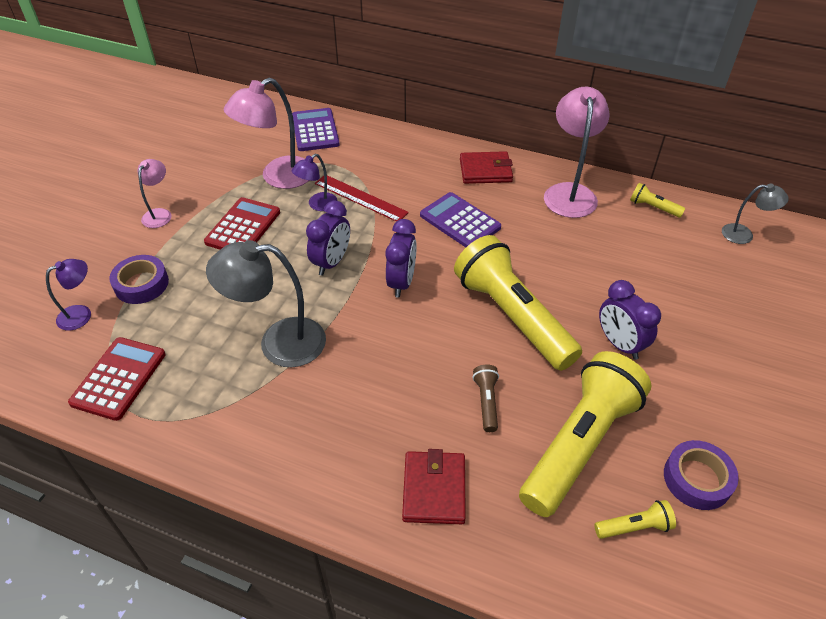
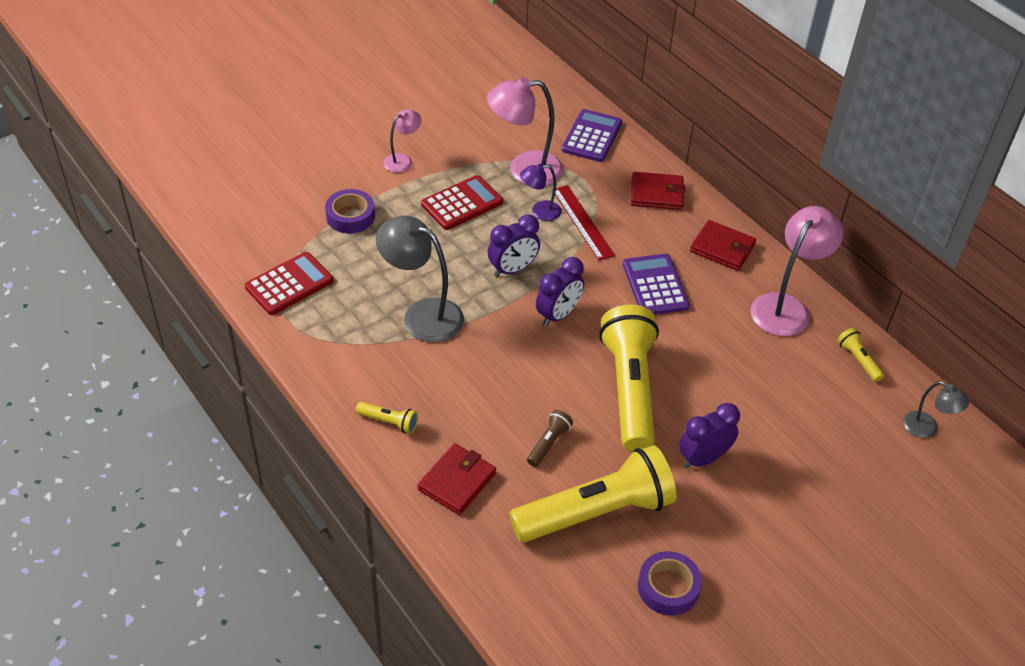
camera: 30 degrees right, 0 degrees up
(81, 314) = (292, 220): purple lamp -> none
(401, 152) = (656, 194): none -> red wallet
(619, 344) = (703, 459): purple clock -> purple clock turned 60 degrees clockwise
(634, 527) = (585, 589): yellow flashlight -> yellow flashlight (389, 422)

